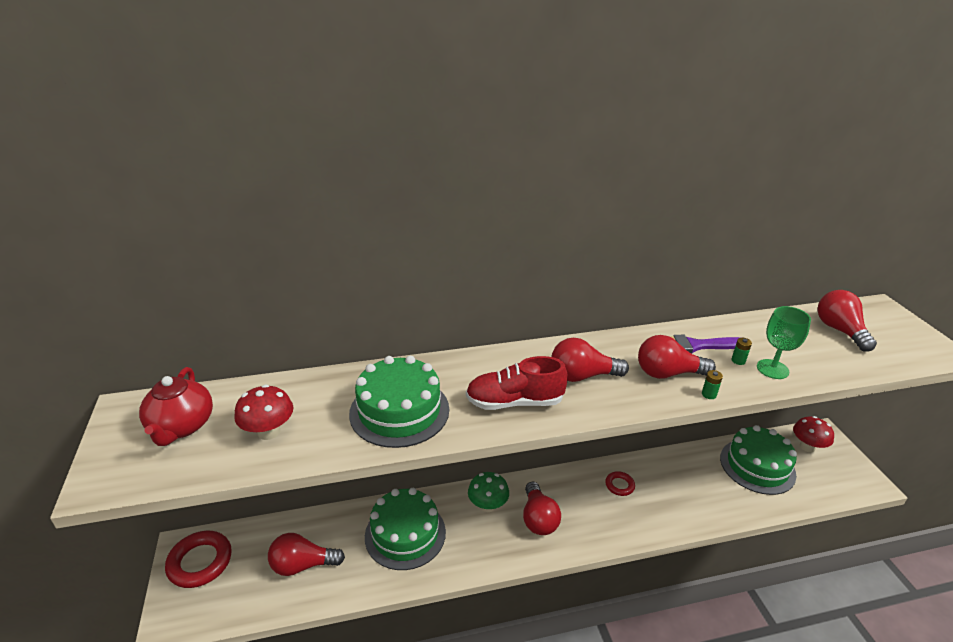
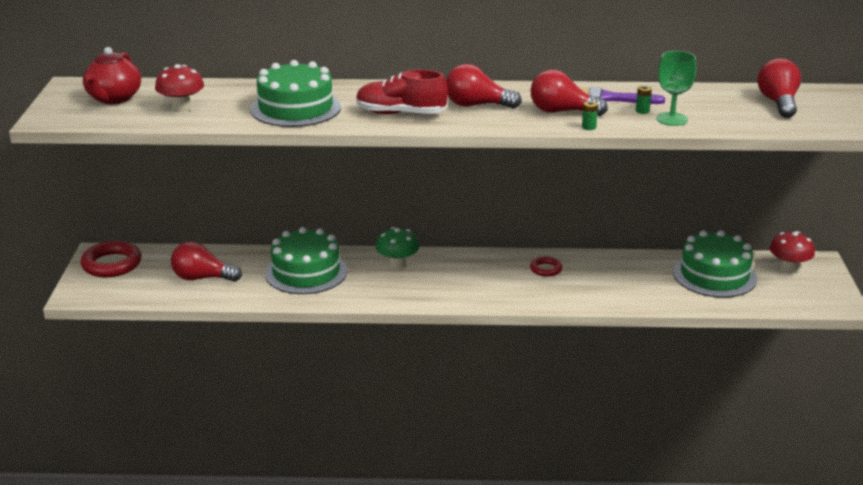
camera: 15 degrees right, 5 degrees down
(538, 519) = (444, 280): red light bulb -> none

